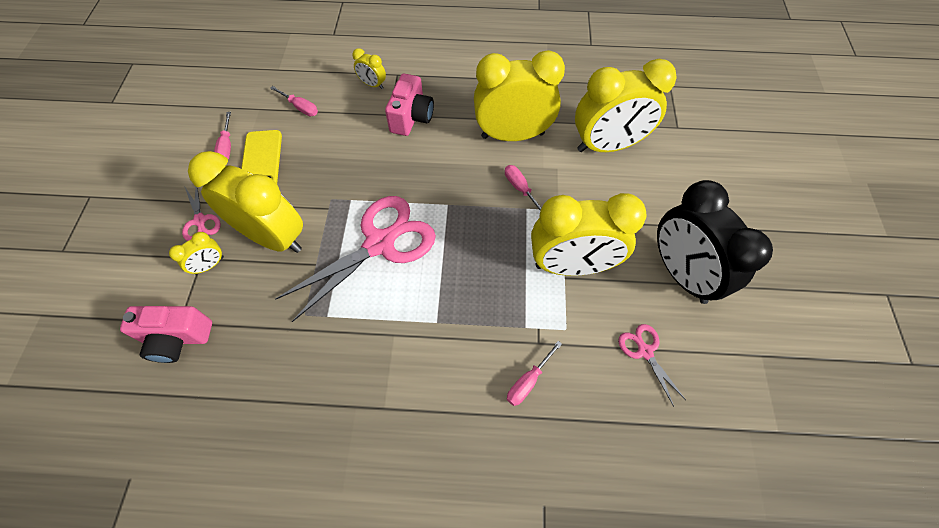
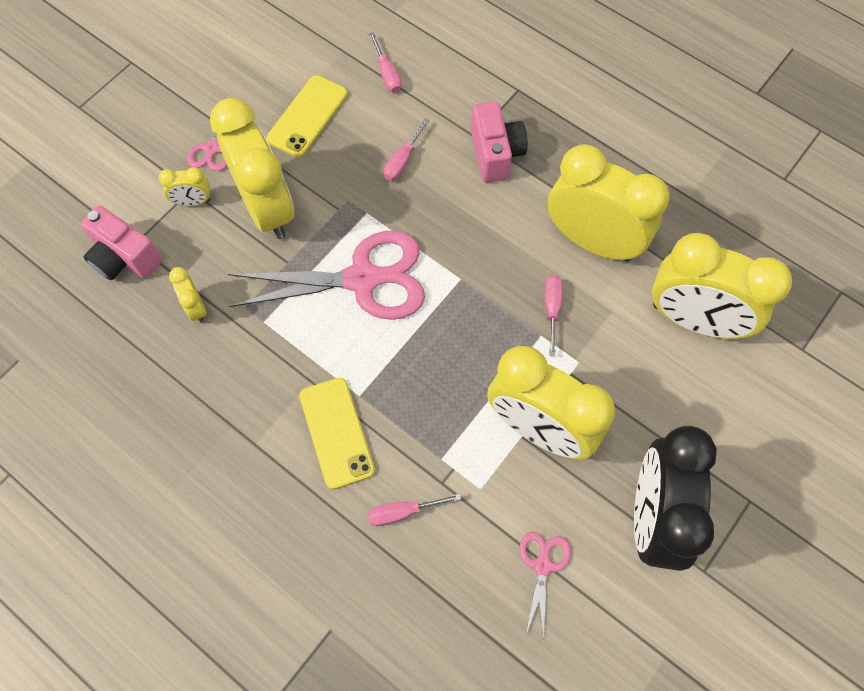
camera: 35 degrees right, 5 degrees up
(227, 146) = (286, 78): pink screwdriver -> pink screwdriver (403, 160)
(372, 84) = (482, 88): yellow clock -> yellow clock (196, 308)
(411, 118) = (495, 154): pink camera -> pink camera turned 60 degrees counterclockwise
(439, 358) = (336, 432): none -> yellow phone

